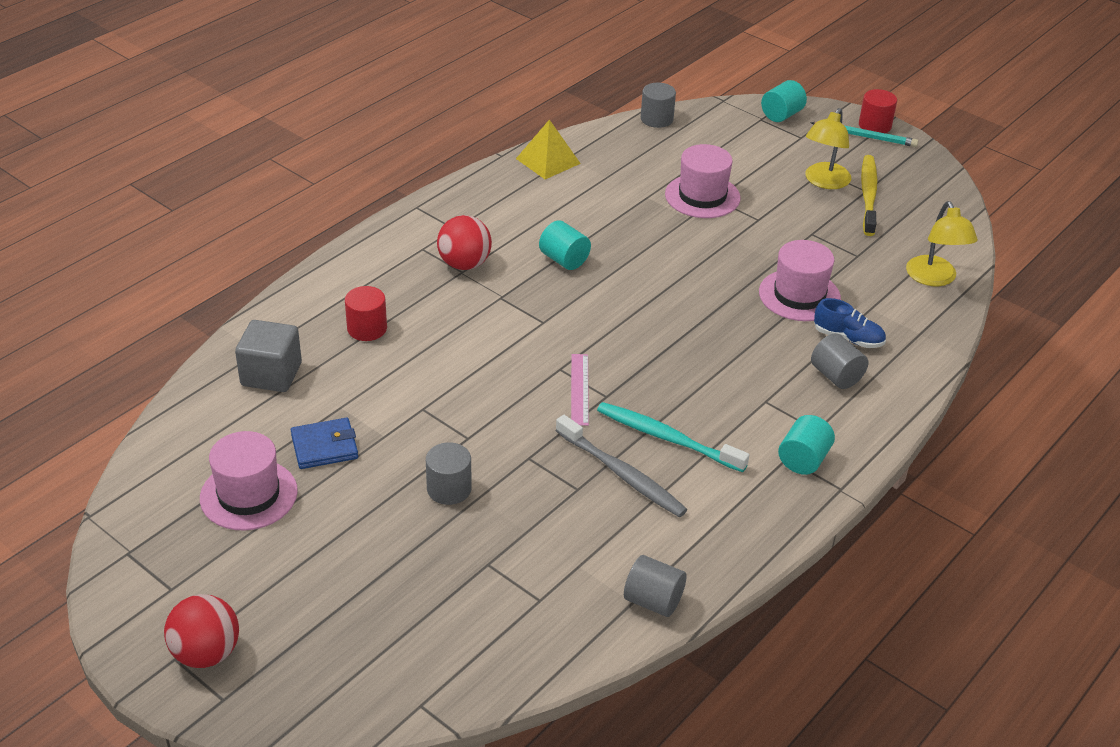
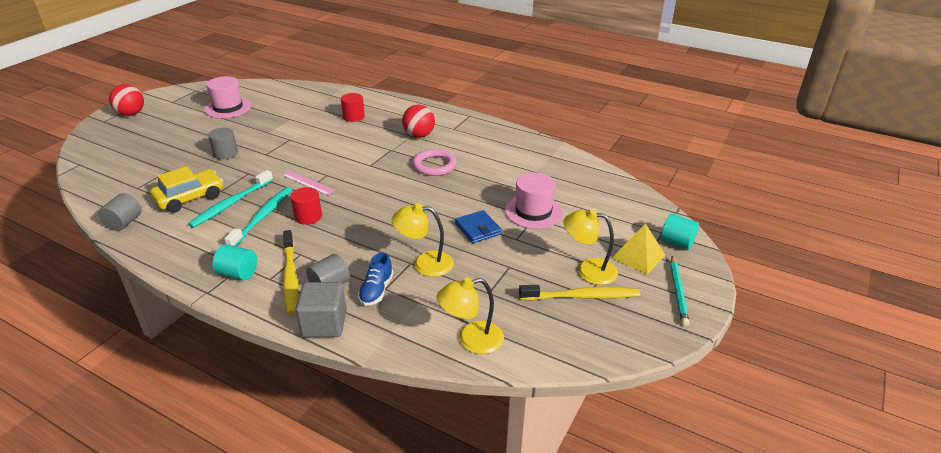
camera: 80 degrees right, 5 degrees down
(271, 374) = (314, 100): grey cube -> grey cube (324, 324)
(324, 446) = (260, 119): blue wallet -> blue wallet (478, 229)
(548, 161) = (541, 149): yellow pyramid -> yellow pyramid (638, 256)
(564, 260) = (434, 165): turquoise cylinder -> pink ring
(579, 389) = (308, 183): pink ruler -> pink ruler turned 45 degrees clockwise
(592, 525) = (190, 198): none -> yellow car
(622, 474) = (231, 204): grey toothbrush -> turquoise toothbrush
(656, 119) = (624, 184): grey cylinder -> none
(799, 295) = (424, 263): pink hat -> yellow lamp
(815, 410) = (290, 277): none -> yellow toothbrush
(874, 126) = (702, 298): red cylinder -> red cylinder (308, 216)

